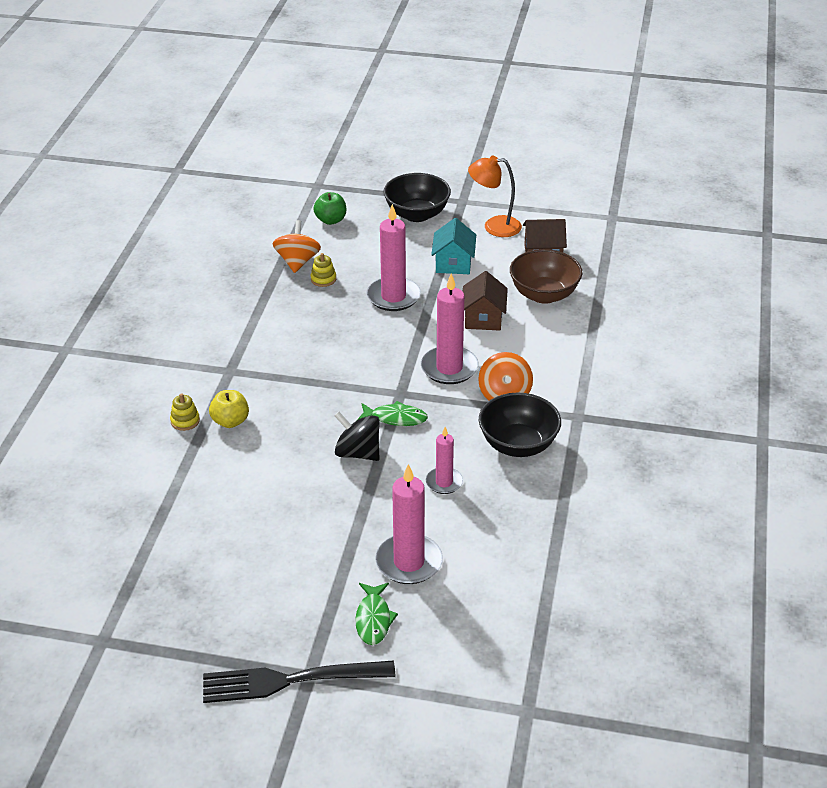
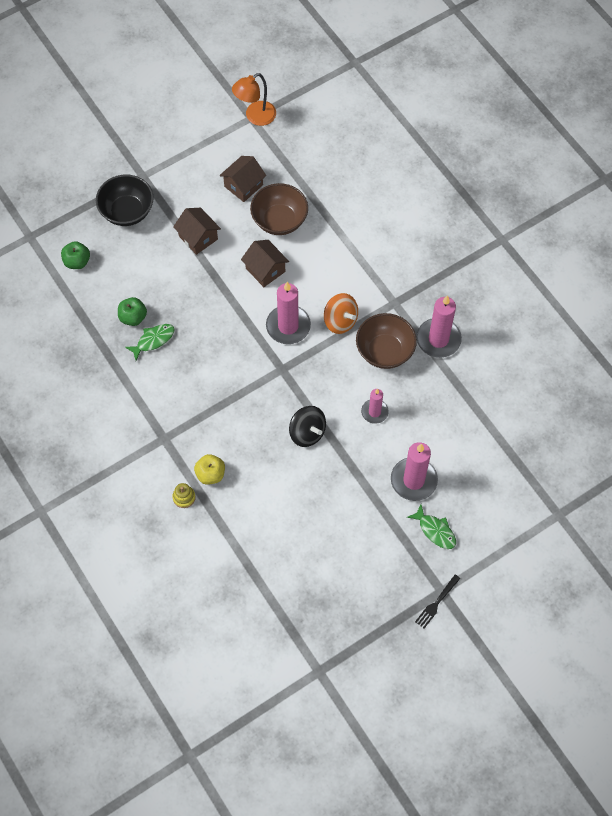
camera: 45 degrees left, 25 degrees up
(290, 680) = (436, 603): black fork -> black fork, size x0.50
(297, 262) = (99, 316): orange spinning top -> none
(323, 279) = (133, 317): yellow stacking toy -> green apple
(358, 453) = (307, 432): black spinning top -> black spinning top turned 120 degrees counterclockwise
(393, 297) = (193, 296): pink candle -> pink candle (438, 339)
(396, 418) = (300, 390): green fish -> green fish (153, 340)
(453, 263) = (198, 237): turquoise house -> brown house
(494, 226) = (188, 184): orange lamp -> orange lamp (255, 117)
(518, 445) = (384, 351): black bowl -> brown bowl

